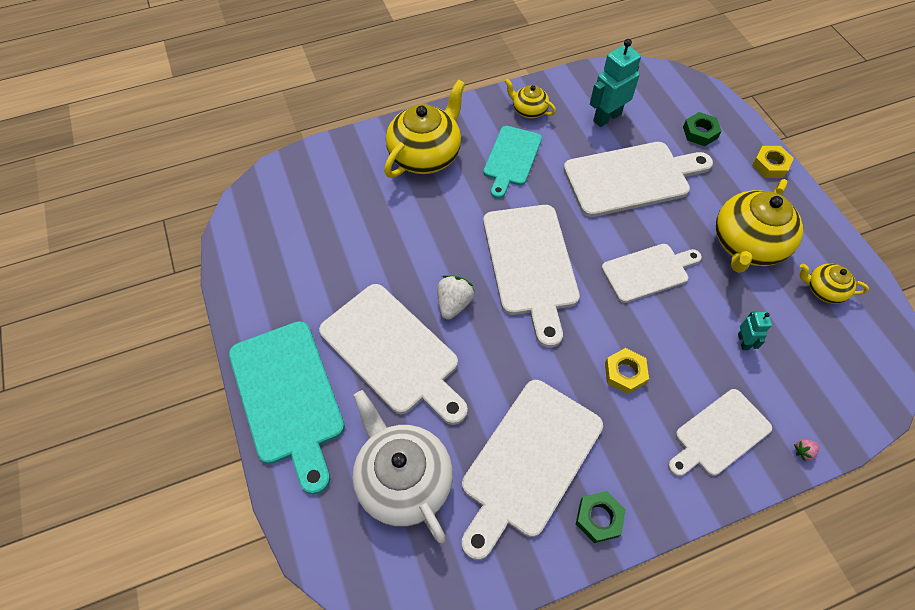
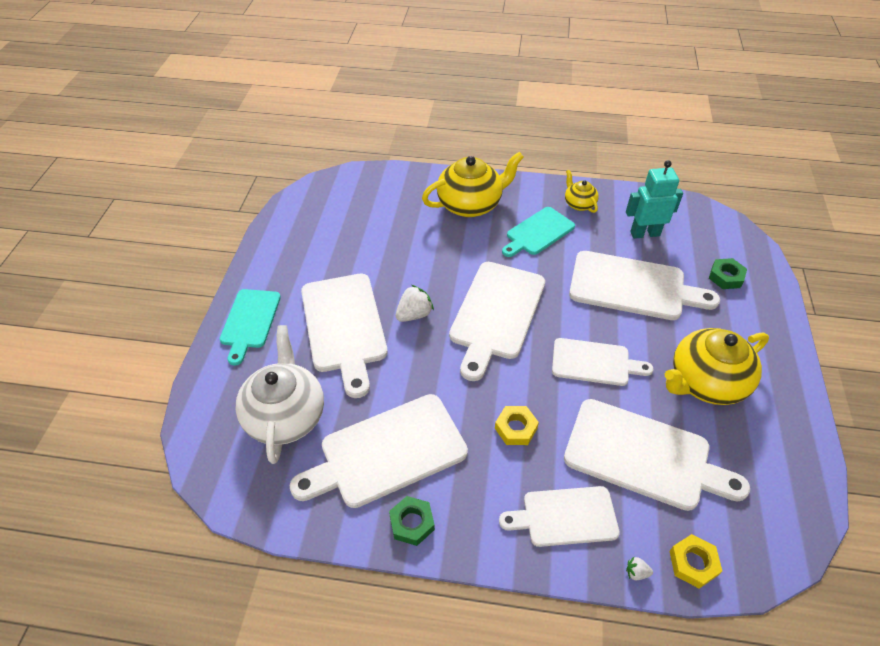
camera: 30 degrees right, 10 degrees down
(288, 397) = (249, 321): turquoise cutting board -> turquoise cutting board, size x0.63
(743, 341) = (644, 456): turquoise robot -> white cutting board
(770, 165) = (779, 329): yellow nut -> yellow nut (693, 563)
(803, 451) = (636, 572): pink strawberry -> white strawberry
(823, 290) = (758, 452): yellow teapot -> none

